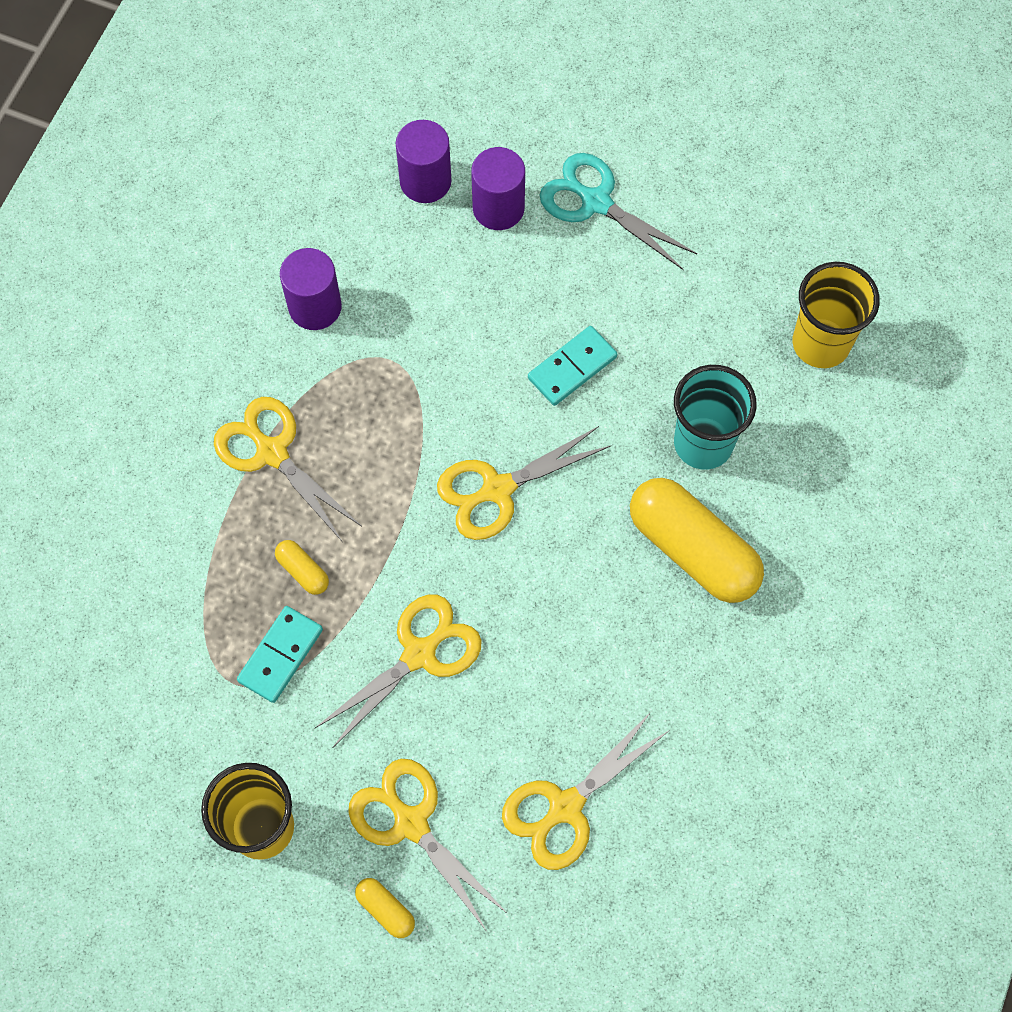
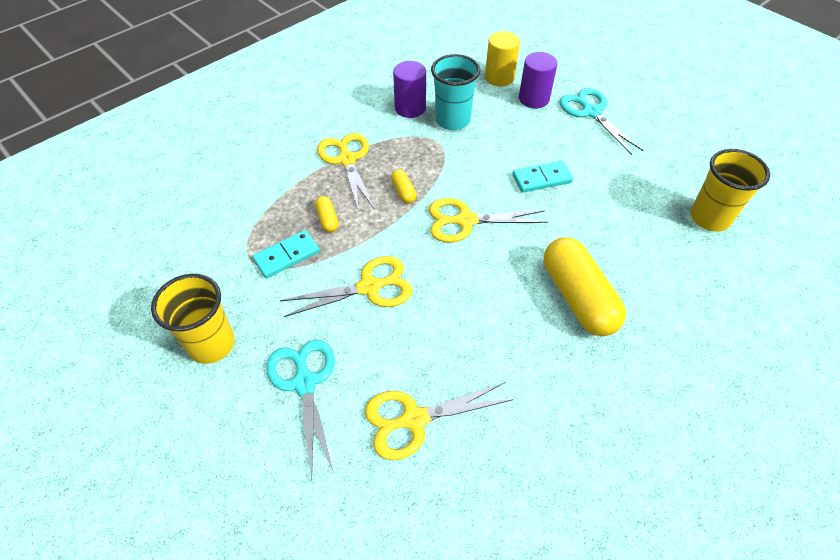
camera: 25 degrees right, 15 degrees down
(385, 909) = (254, 431): yellow capsule -> yellow capsule (403, 192)
(410, 822) = (304, 383): yellow scissors -> turquoise scissors
(425, 181) = (499, 77): purple cylinder -> yellow cylinder
(703, 443) = (609, 242): turquoise cup -> turquoise cup (452, 120)

